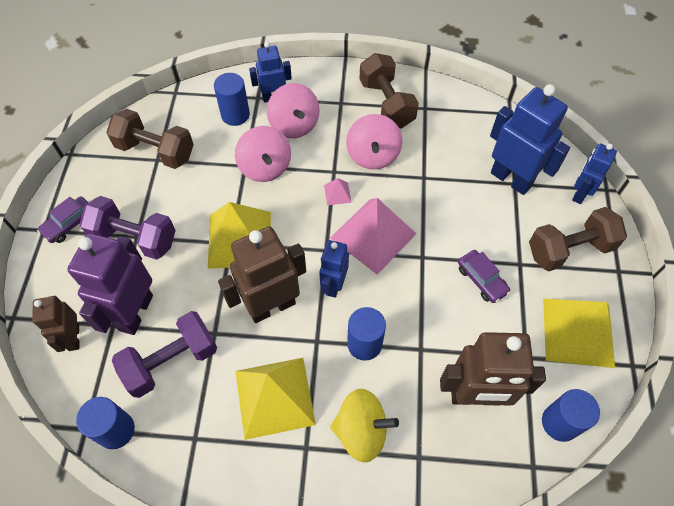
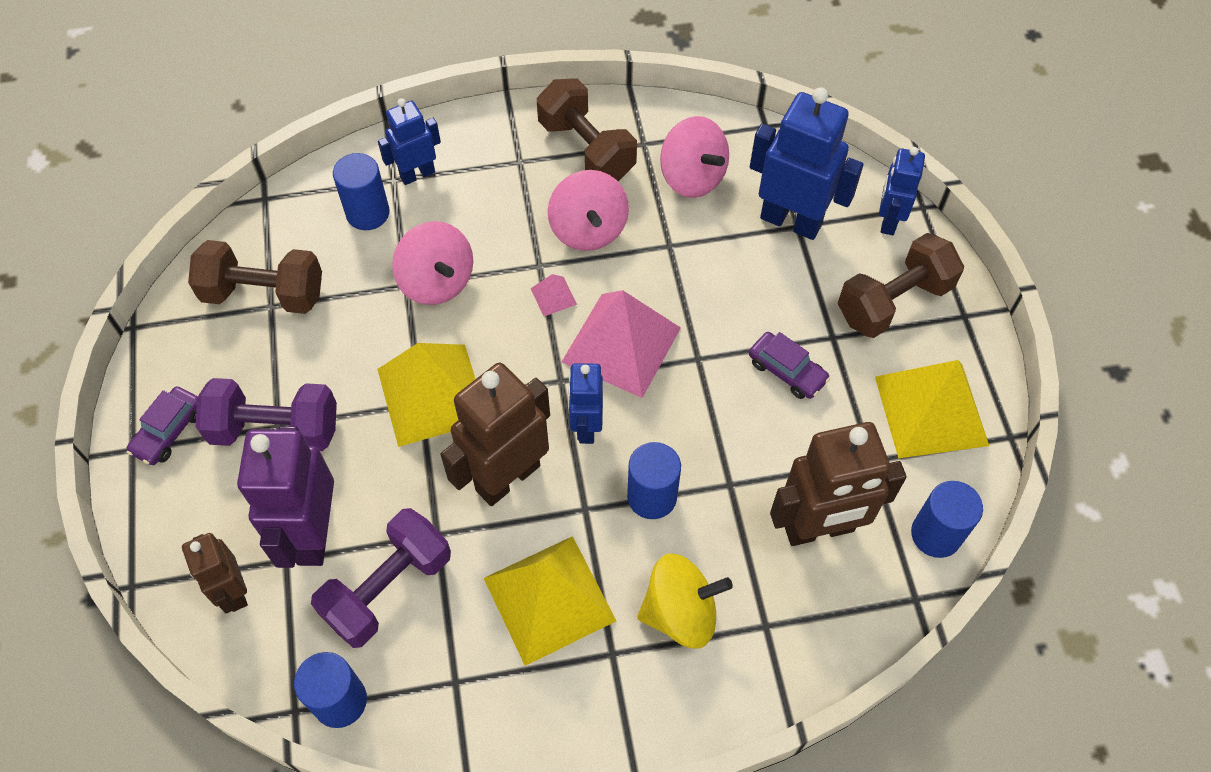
camera: 15 degrees left, 0 degrees up
(294, 125) = (460, 209): pink spinning top -> pink spinning top (692, 177)

